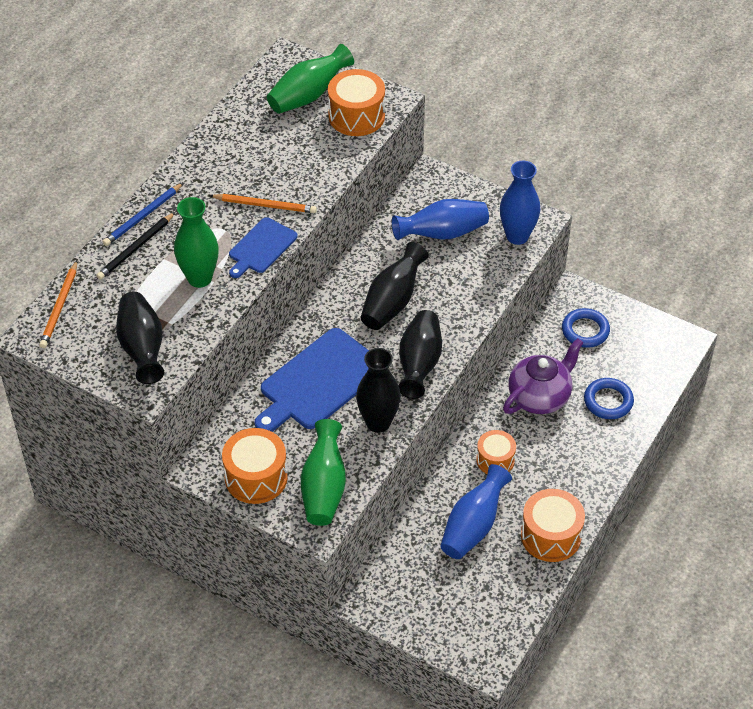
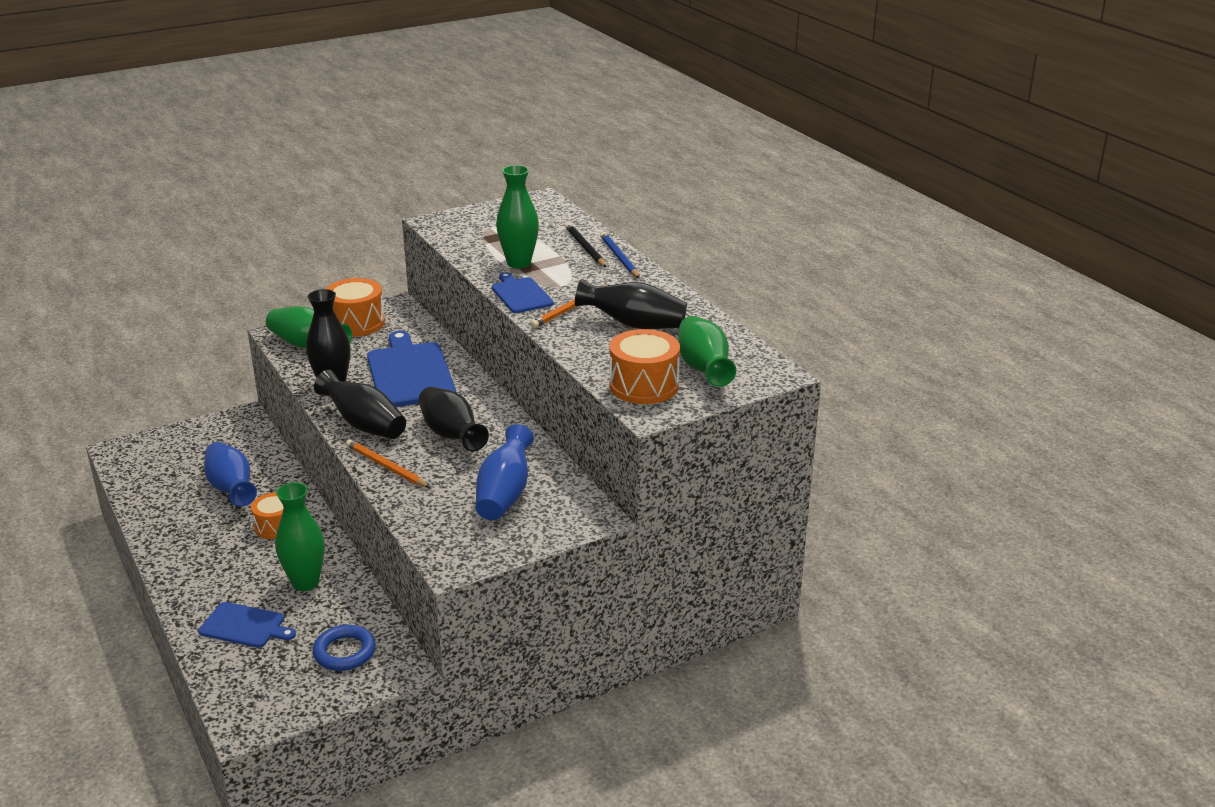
camera: 120 degrees right, 20 degrees down
(60, 307) = (557, 211): orange pencil -> orange pencil (386, 466)
(142, 348) = (475, 228): black vase -> black vase (633, 325)
(517, 236) = (447, 540): blue vase -> none
(540, 397) = (305, 582): purple teapot -> green vase
(550, 536) = (166, 525): orange drum -> none
(608, 401) = (245, 626): blue ring -> blue cutting board

